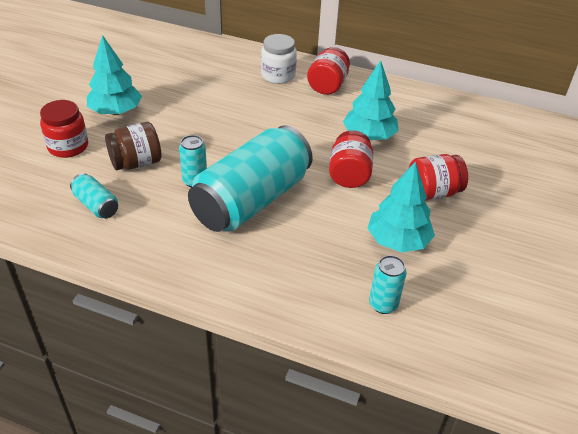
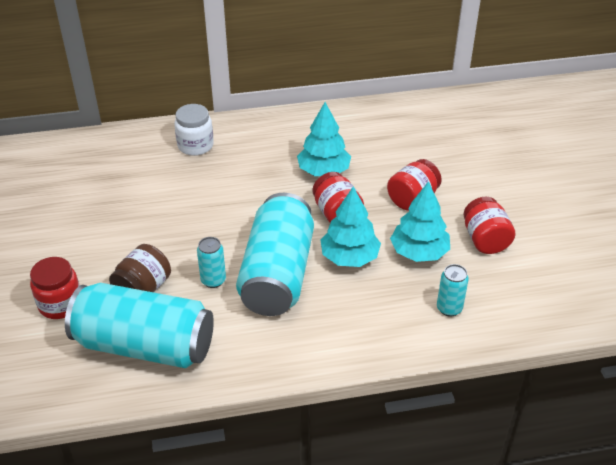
camera: 30 degrees left, 0 degrees up
(96, 205) = (145, 345): turquoise can -> turquoise can, size x2.40
(116, 111) = (73, 248): turquoise tree -> turquoise tree (349, 257)
(327, 85) = (248, 137): red jar -> red jar (485, 240)

